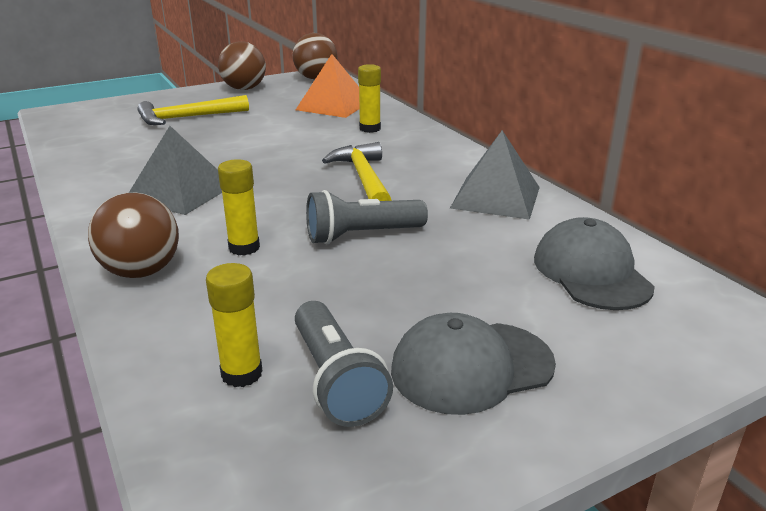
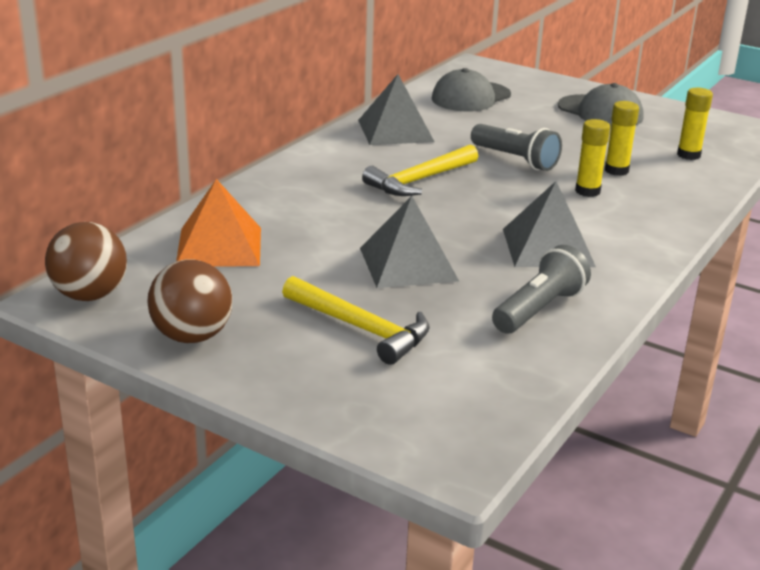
camera: 120 degrees left, 0 degrees up
(141, 272) = (665, 213): brown ball -> none
(235, 143) = (408, 264): none -> grey pyramid
(336, 380) = (656, 135): grey flashlight -> grey flashlight (539, 309)
(370, 129) = (287, 206): yellow glue stick -> yellow glue stick (616, 170)

